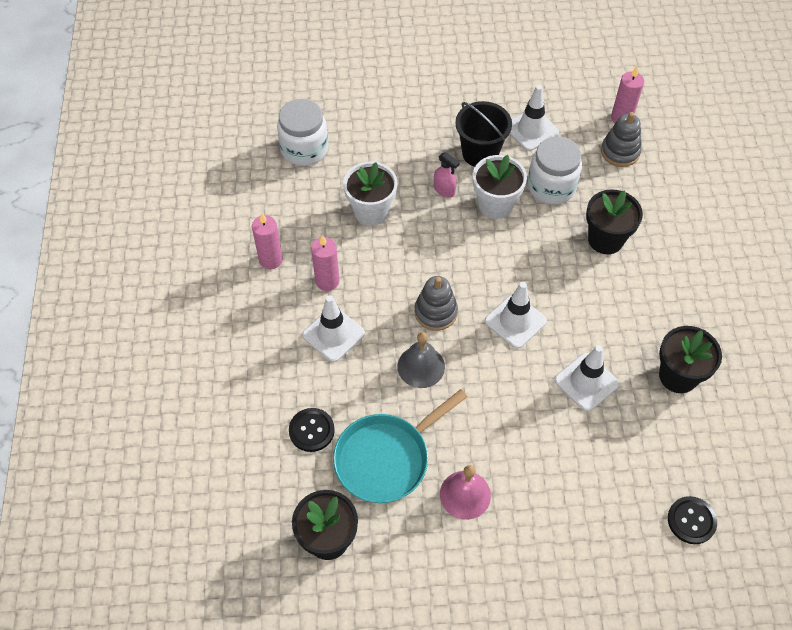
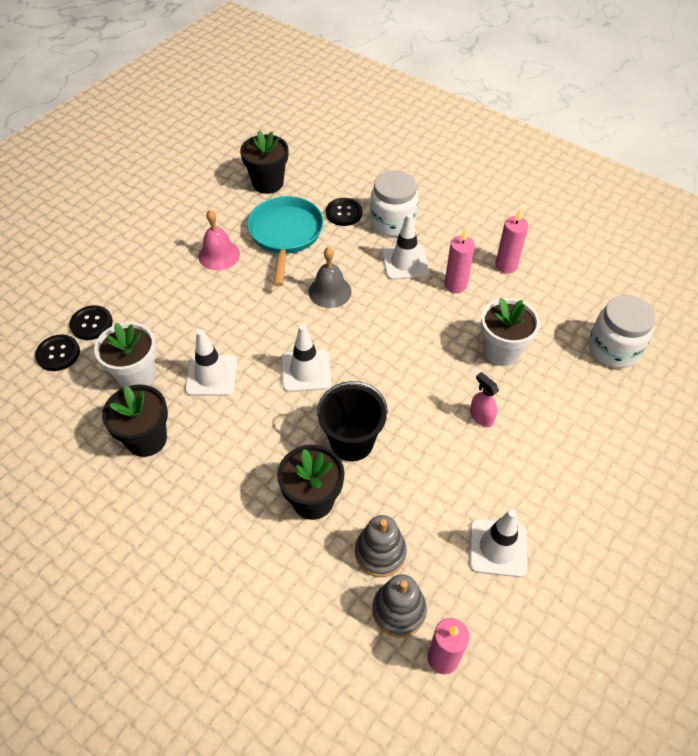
camera: 130 degrees right, 5 degrees down
(435, 312) = (364, 328): grey stacking toy -> grey stacking toy (380, 553)
(444, 190) = (481, 417): pink spray bottle -> pink spray bottle turned 60 degrees clockwise
(480, 153) = (502, 477): black bucket -> black bucket (352, 442)
(495, 205) = (430, 443): white flower pot -> white flower pot (137, 376)
(551, 187) = (411, 505): white jar -> white jar (392, 222)
(640, 526) = (91, 324): none -> black button

